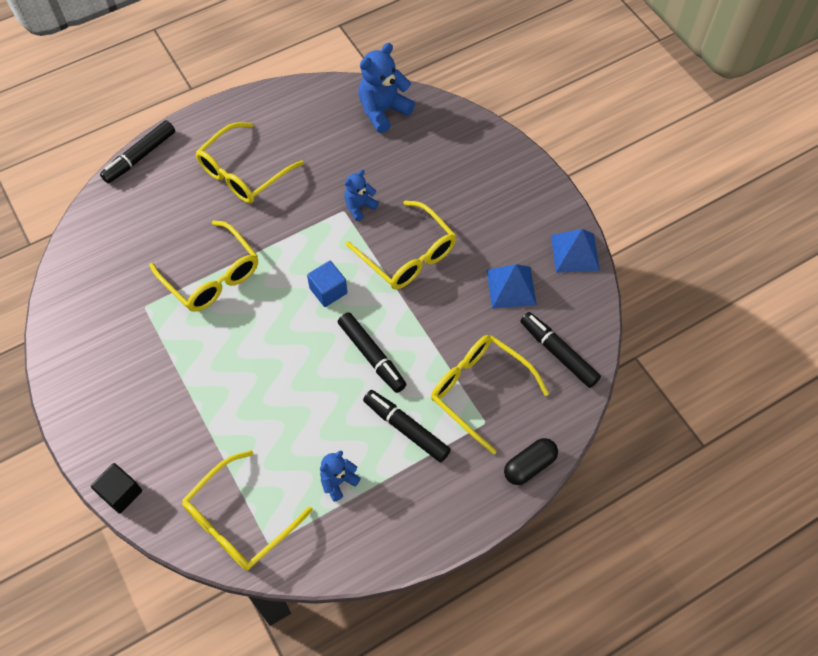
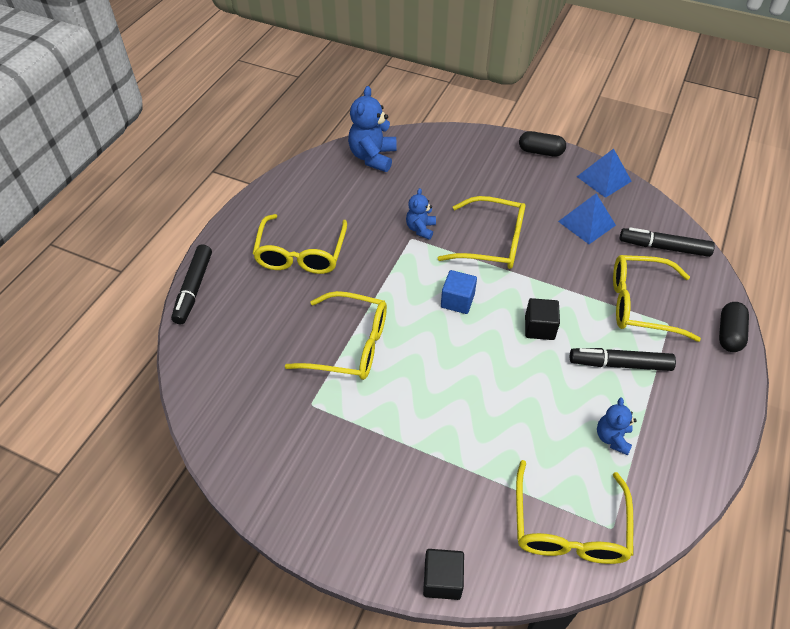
camera: 35 degrees left, 10 degrees down
(372, 356) = (539, 328): black marker -> black cube
(542, 190) = (540, 152): none -> black capsule

